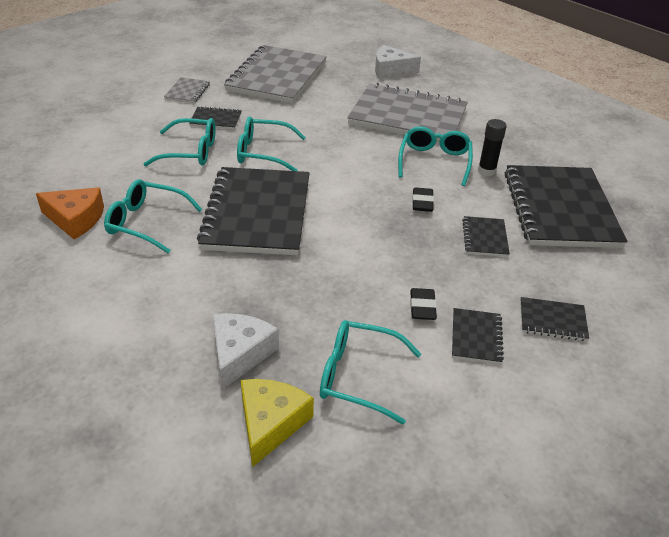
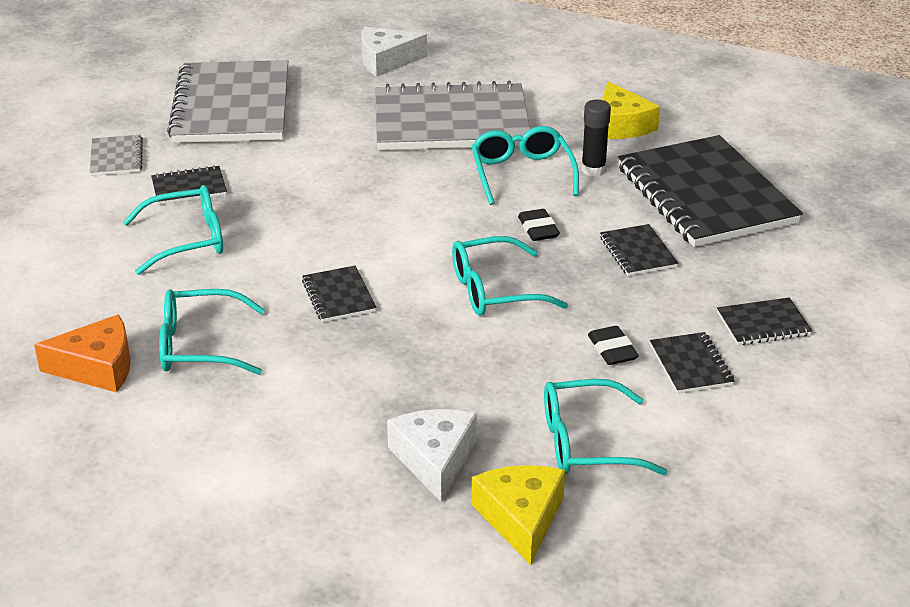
camera: 20 degrees left, 5 degrees down
(257, 213) = (338, 296): black notebook -> black notebook, size x0.43
(263, 152) = (290, 216): turquoise glasses -> turquoise glasses (494, 290)
(524, 145) = (620, 125): none -> yellow cheese

